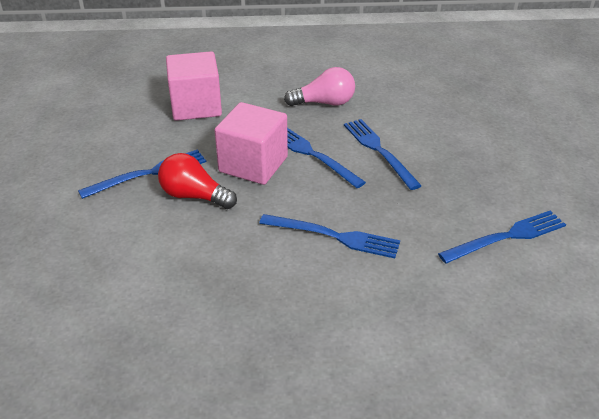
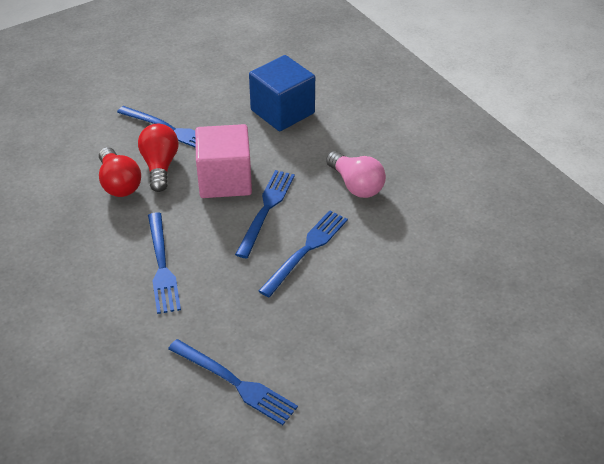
camera: 60 degrees right, 5 degrees up
(192, 230) = (119, 183): none -> red light bulb
(196, 106) = (282, 112): pink cube -> blue cube

